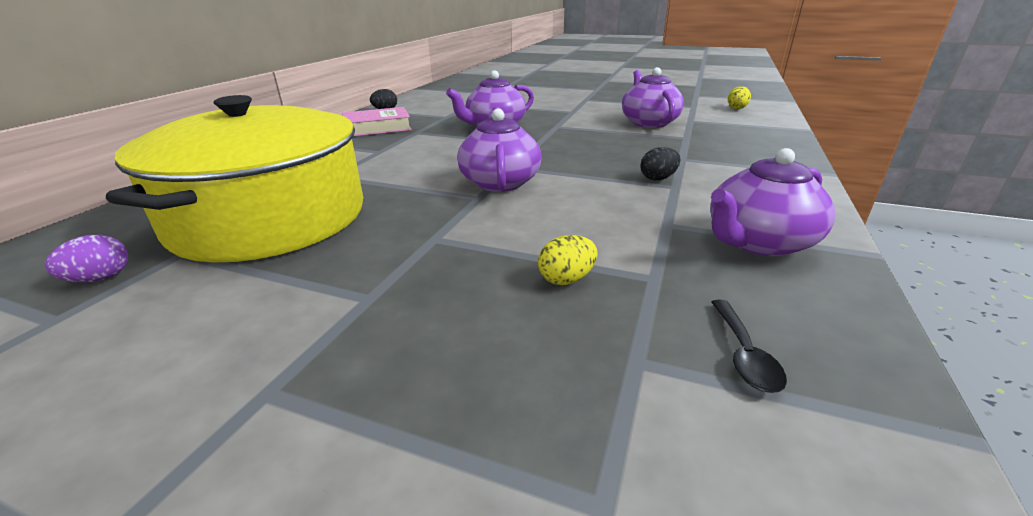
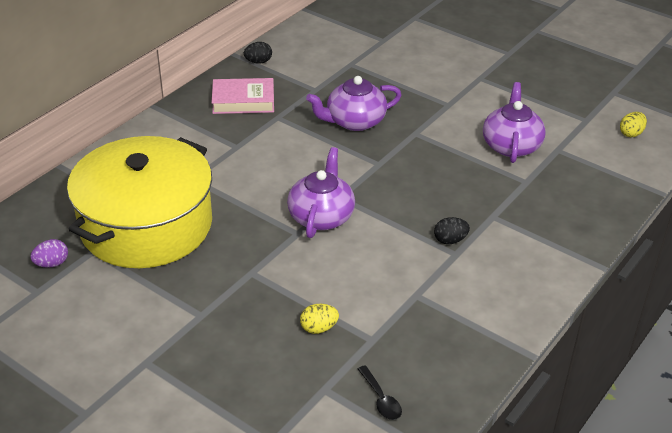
camera: 15 degrees right, 10 degrees up
(744, 355) = (381, 399): black spoon -> black spoon turned 45 degrees counterclockwise
(758, 242) = (464, 326): purple teapot -> none

